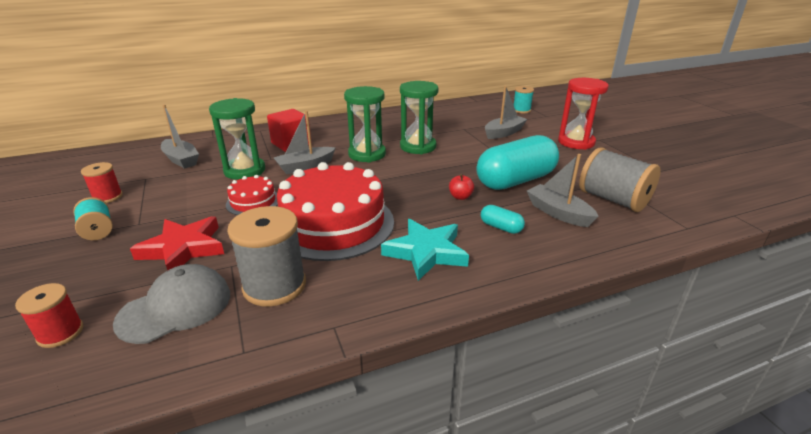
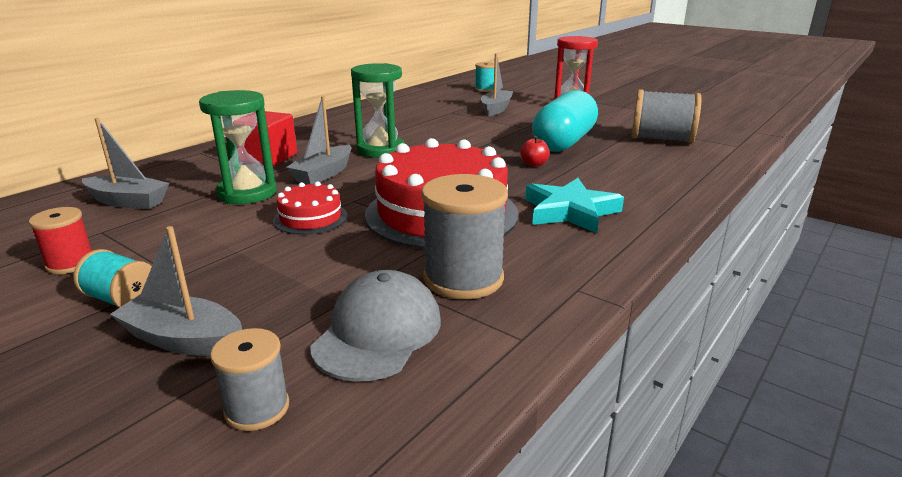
camera: 30 degrees left, 5 degrees down
(60, 333) = (257, 408): red spool -> grey spool
(183, 248) = (291, 281): red star -> none
(418, 147) = (427, 134): green hourglass -> none
(501, 227) = (605, 178): turquoise capsule -> none
(558, 213) = (634, 157): grey boat -> grey boat (183, 339)

